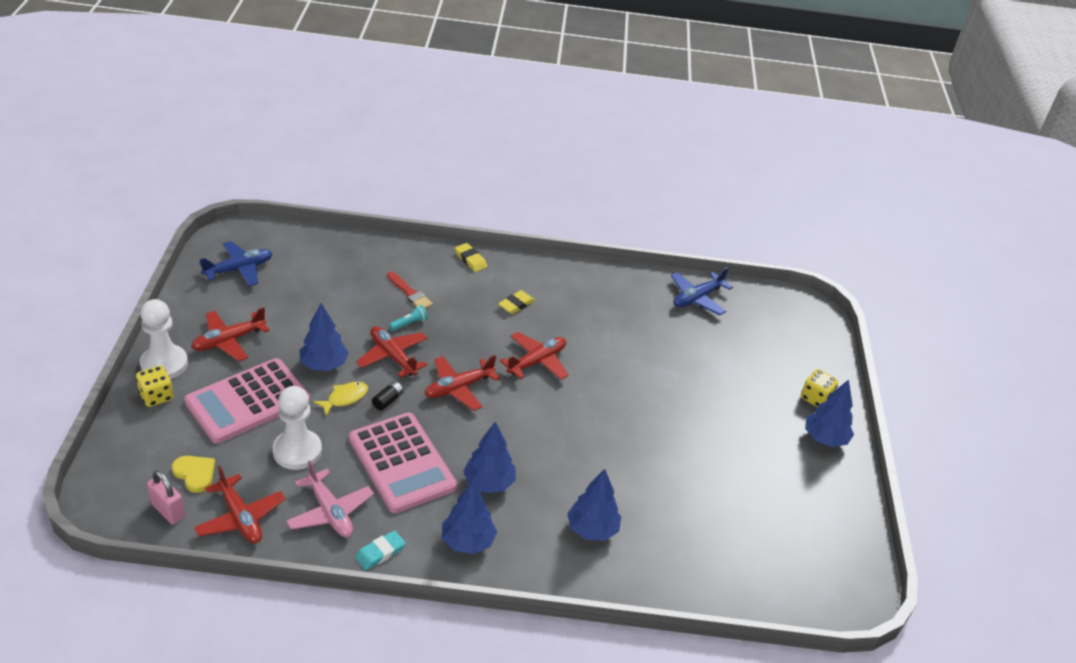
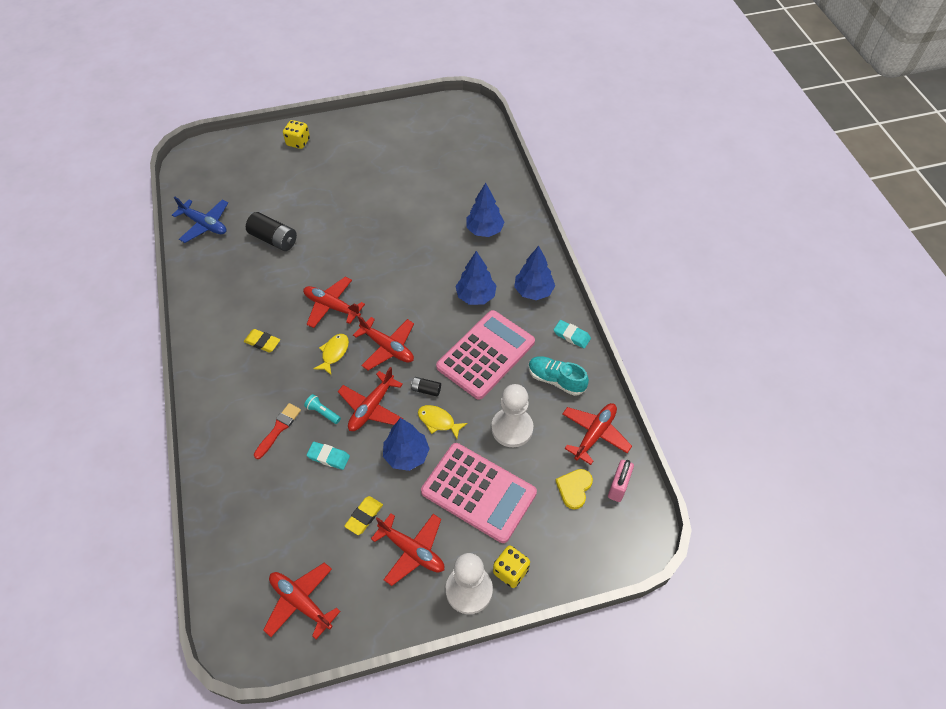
camera: 105 degrees left, 15 degrees up
(239, 269) = (301, 602): blue plane -> red plane
(330, 512) = (556, 380): pink plane -> turquoise shoe
(359, 315) = (328, 457): none -> turquoise eraser
(470, 260) = (207, 398): yellow eraser -> yellow eraser (364, 516)
(474, 348) = (334, 353): none -> yellow fish
(654, 342) = (274, 239): none -> black battery
(825, 439) = (338, 133): blue tree -> none

